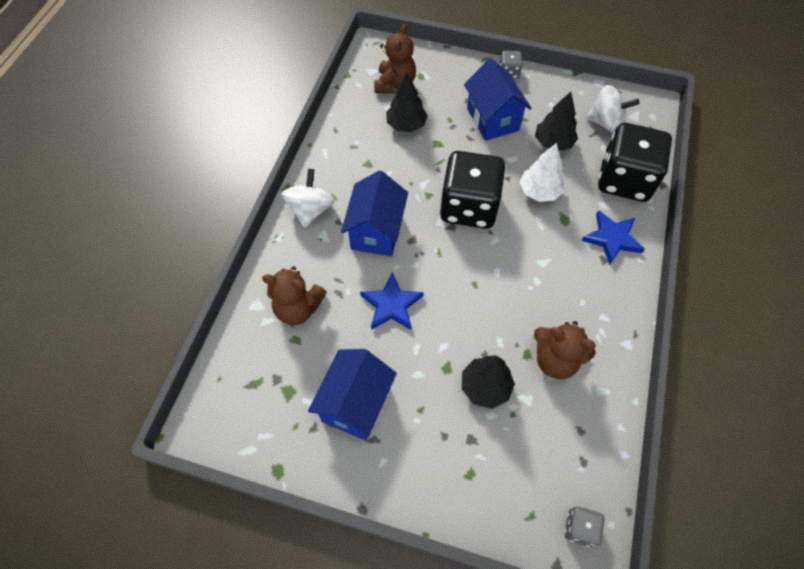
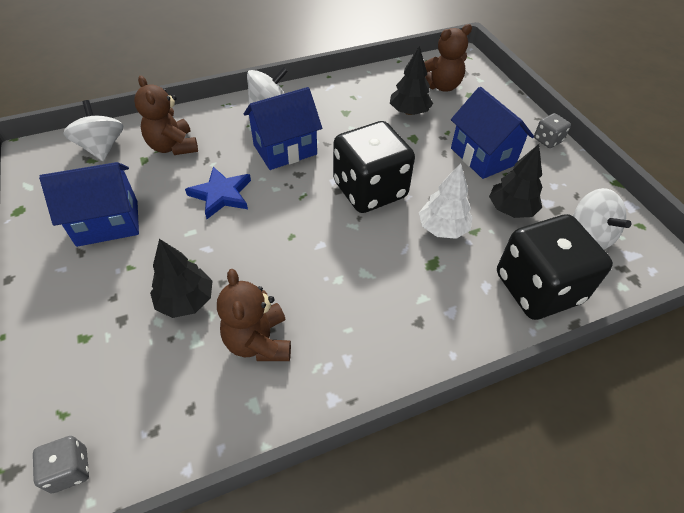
camera: 50 degrees right, 10 degrees down
(247, 365) = (102, 148): none -> white spinning top
(492, 119) = (482, 156): blue house -> blue house turned 60 degrees counterclockwise
(612, 239) = (452, 315): blue star -> none

